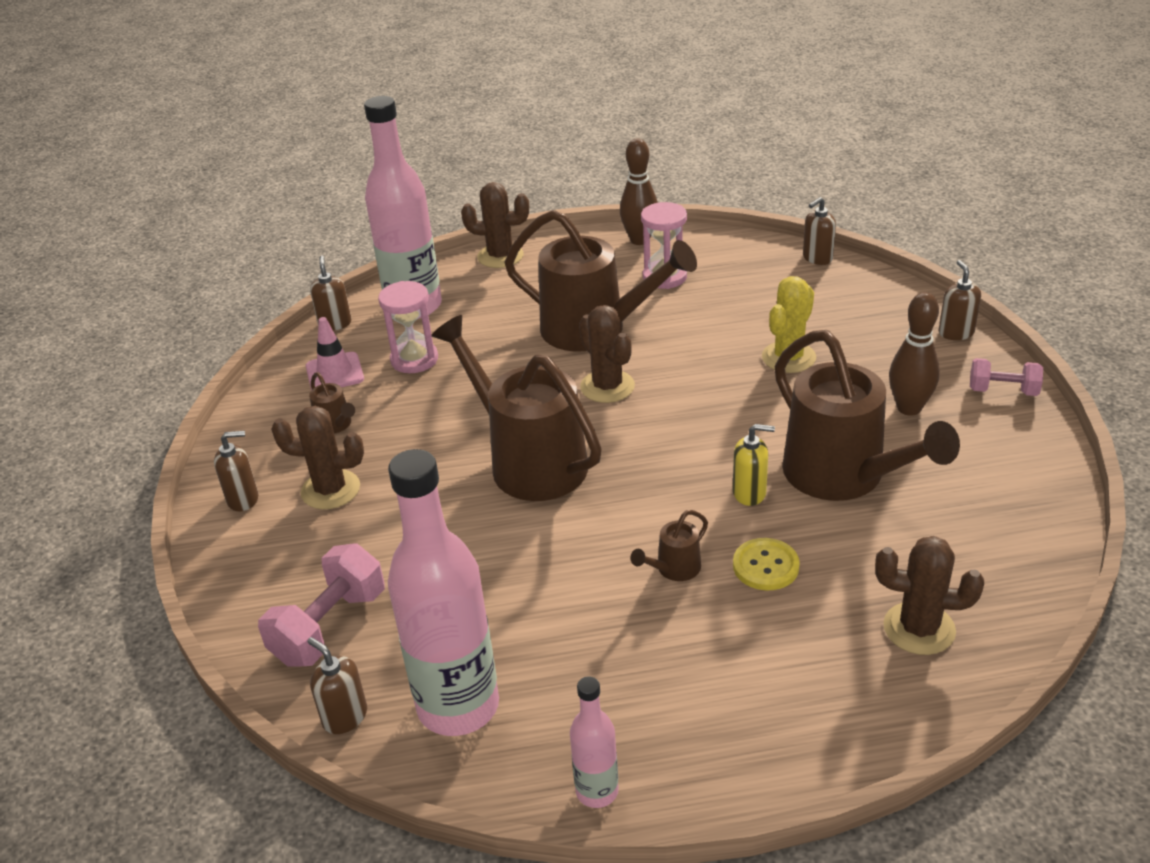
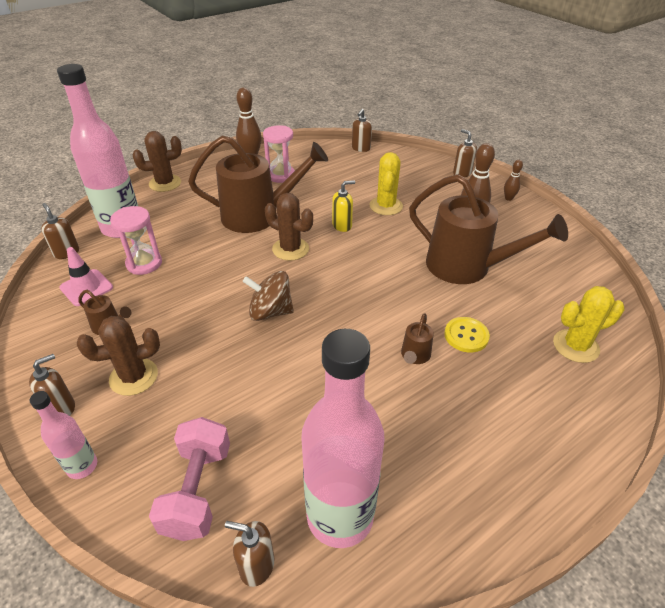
camera: 30 degrees left, 5 degrees up
(528, 460) = (270, 311): brown watering can -> brown spinning top
(597, 791) = (481, 541): pink bottle -> pink bottle (82, 466)
(749, 493) = (423, 292): yellow soap dispenser -> yellow soap dispenser (342, 225)
(919, 629) = (575, 346): brown cactus -> yellow cactus
(1003, 391) = (508, 198): pink dumbbell -> brown bowling pin

